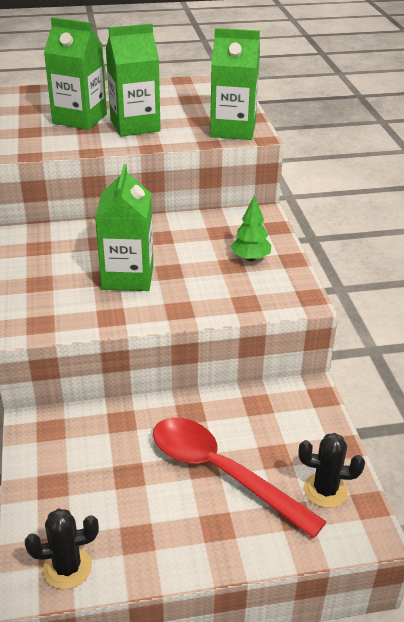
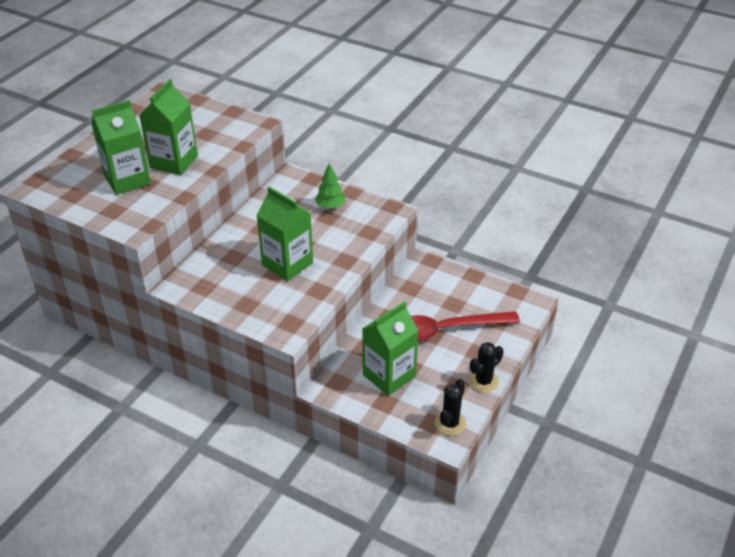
camera: 50 degrees left, 5 degrees up
(233, 130) = (238, 127): green carton -> green carton (389, 375)
(325, 490) = (494, 300): black cactus -> black cactus (483, 381)

